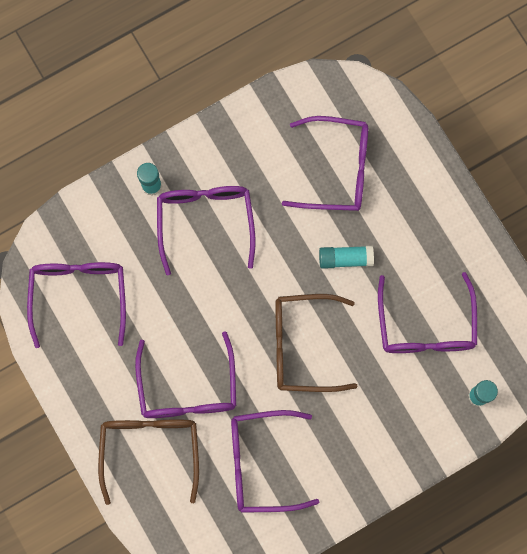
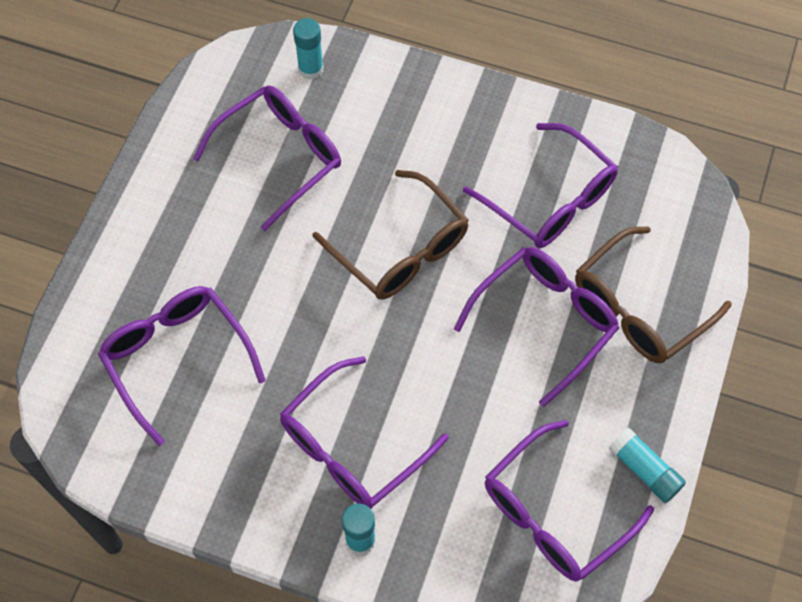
camera: 130 degrees left, 15 degrees down
(345, 258) = (272, 277): turquoise glue stick -> turquoise glue stick (644, 470)

